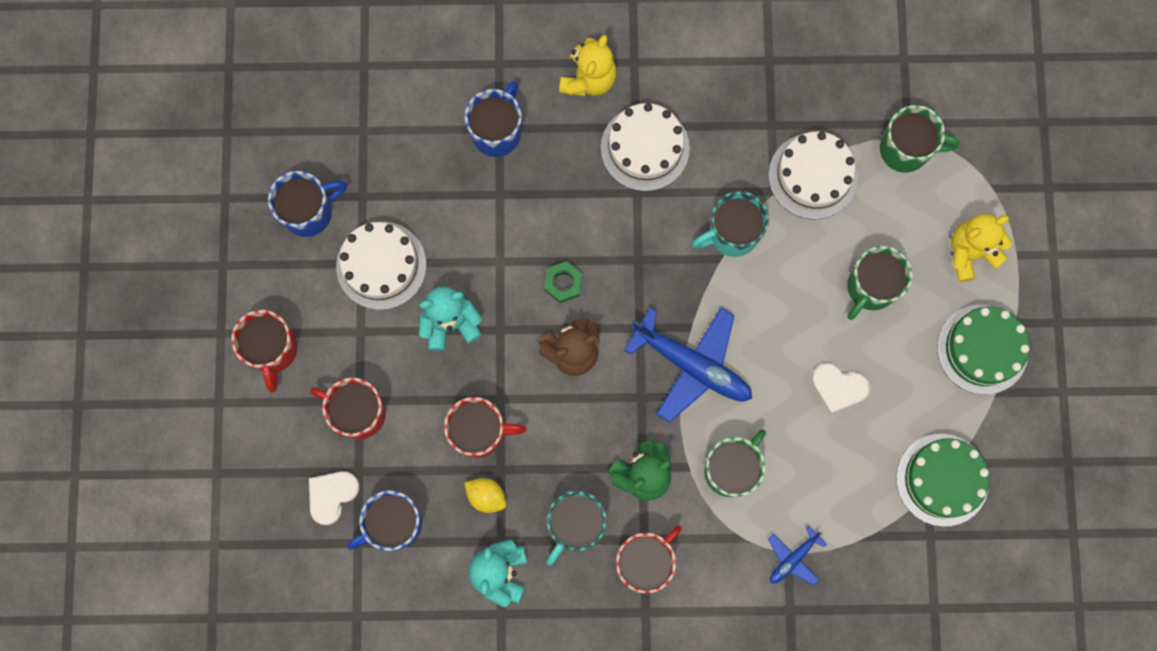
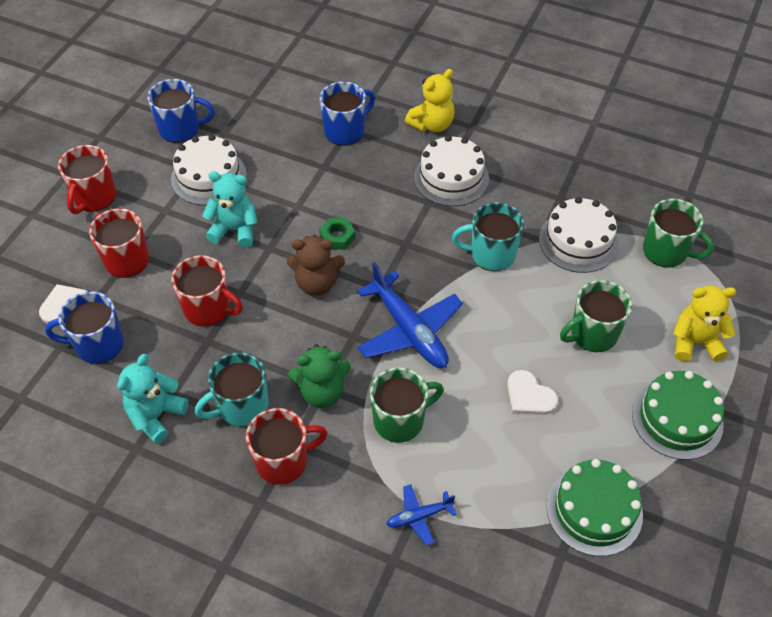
camera: 25 degrees right, 25 degrees down
(486, 496) = (183, 355): yellow lemon -> none

